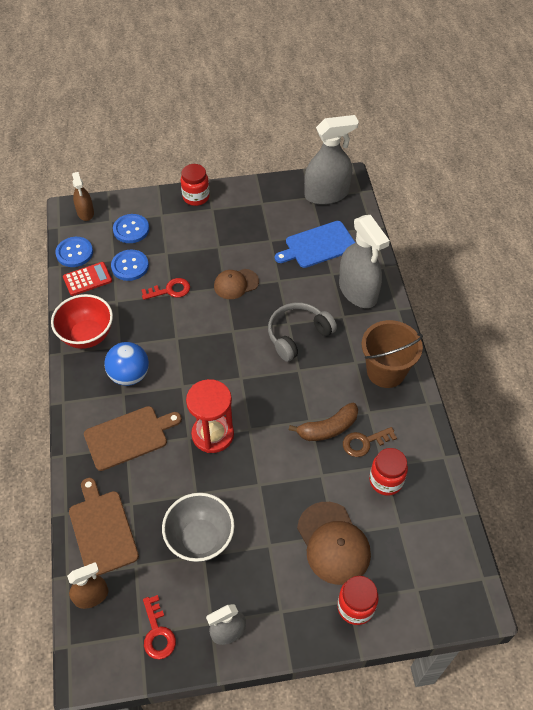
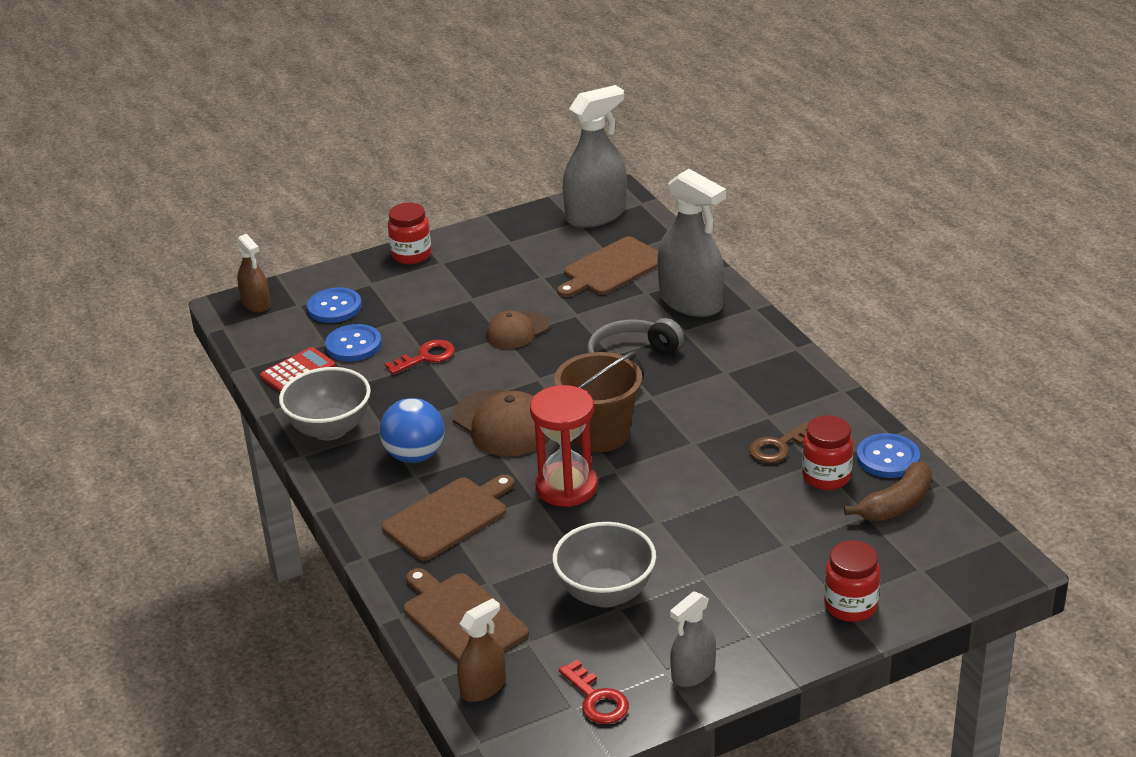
camera: 15 degrees left, 20 degrees down
(74, 253) = (263, 348): blue button -> blue button (888, 458)
(87, 335) = (330, 429): red bowl -> grey bowl
(318, 245) = (611, 268): blue cutting board -> brown cutting board
(328, 428) = (722, 444): brown banana -> brown banana (896, 504)
(333, 543) = (788, 552): brown cap -> brown cap (503, 424)
(386, 371) = (770, 372): brown bucket -> brown bucket (600, 434)

